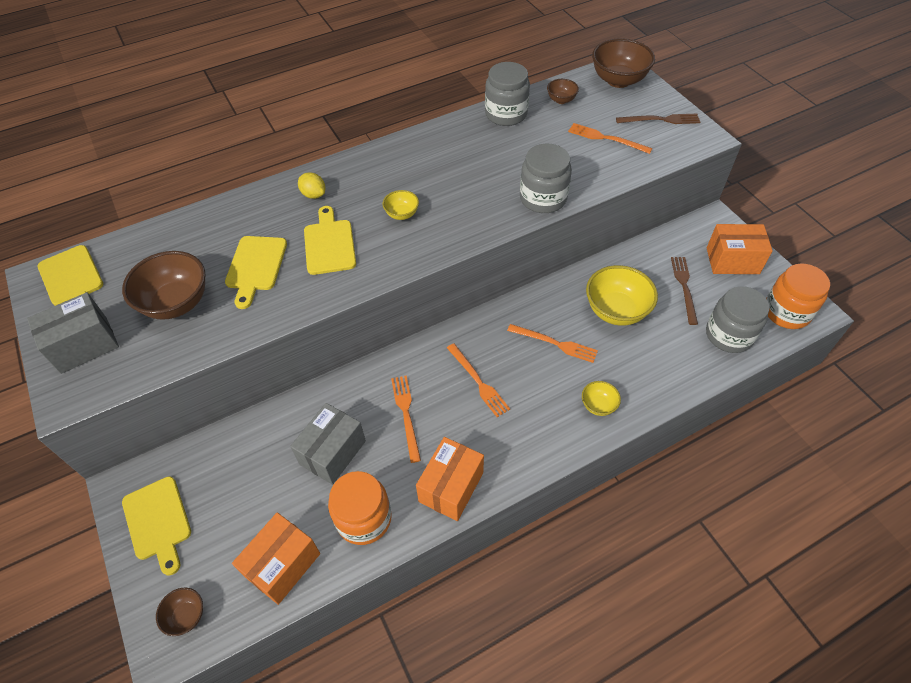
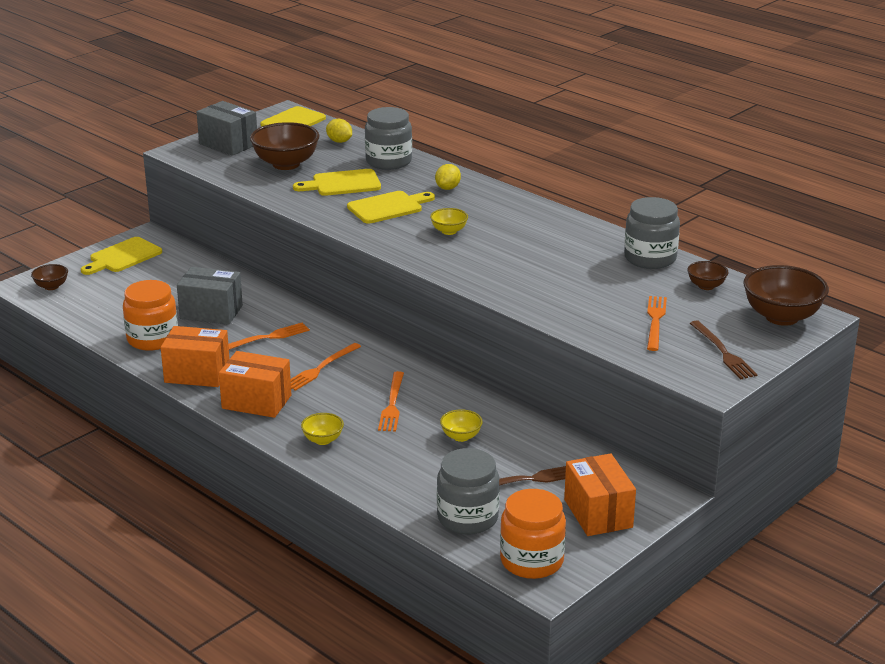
camera: 70 degrees right, 25 degrees down
(152, 248) = (339, 141): none -> yellow lemon
(283, 565) = (101, 314): orange box -> orange box (256, 402)
(543, 198) = (522, 297): grey jar -> grey jar (388, 161)
(616, 311) = (461, 436): yellow bowl -> yellow bowl, size x0.51

